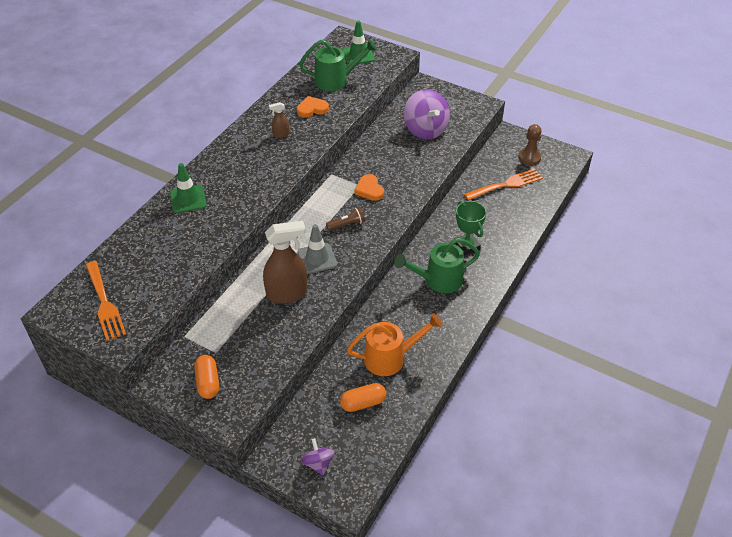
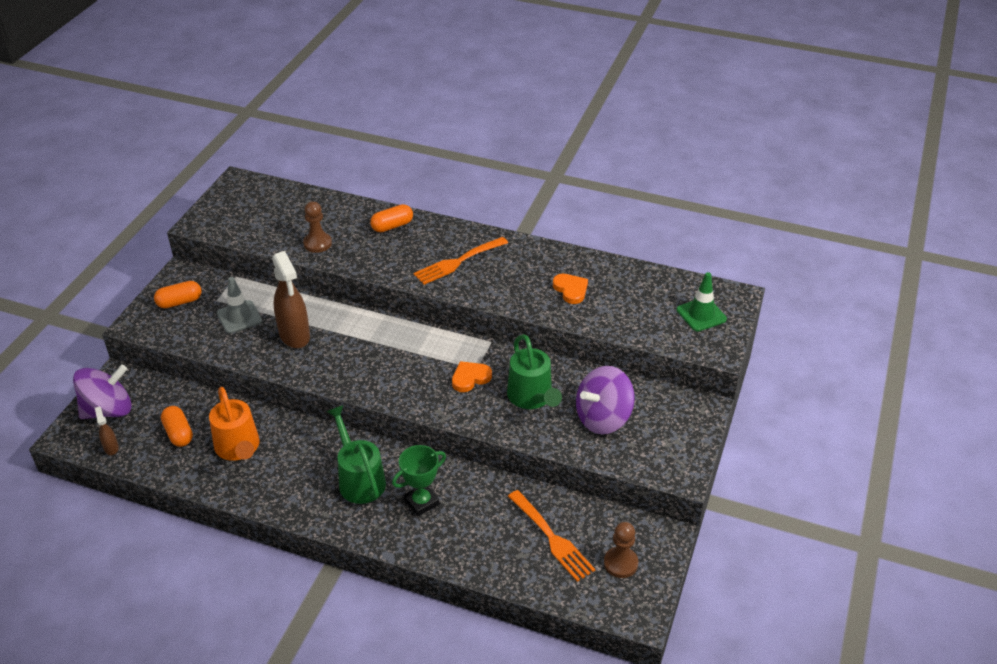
camera: 80 degrees right, 5 degrees down
(105, 303) = (246, 206): orange fork -> orange fork (458, 262)
(188, 199) = (392, 226): green traffic cone -> orange capsule
(192, 251) = (317, 243): none -> brown pawn
(281, 134) = (514, 272): brown spray bottle -> brown spray bottle (111, 448)
(317, 258) = (348, 350): grey traffic cone -> grey traffic cone (239, 317)
(318, 463) = (108, 410): purple spinning top -> purple spinning top, size x1.92
(336, 80) = (637, 302): green watering can -> green watering can (532, 398)
(347, 225) = (405, 366): brown flashlight -> none

